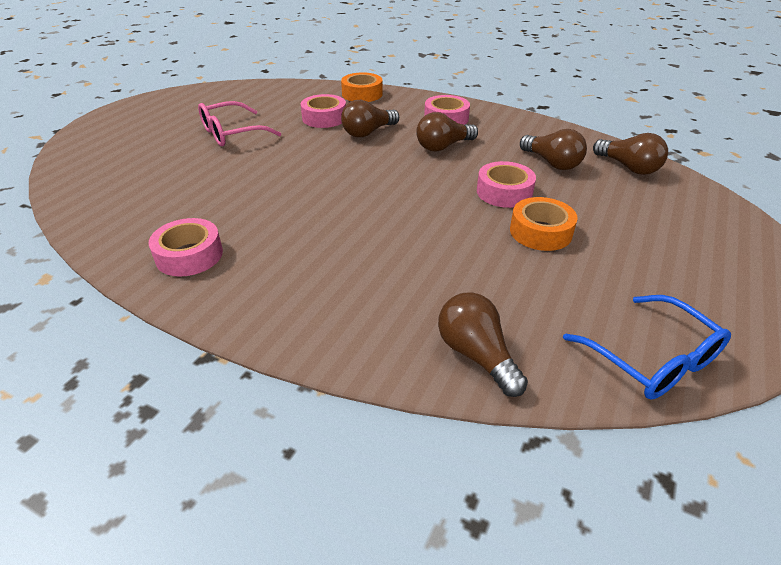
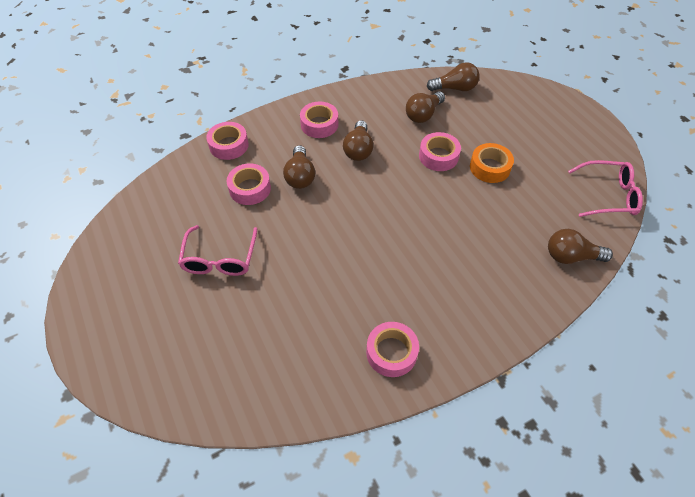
camera: 55 degrees left, 15 degrees up
(362, 94) = (229, 145): orange tape -> pink tape
(552, 163) = (423, 114): brown light bulb -> brown light bulb turned 135 degrees clockwise
(651, 358) = (607, 195): blue glasses -> pink glasses

